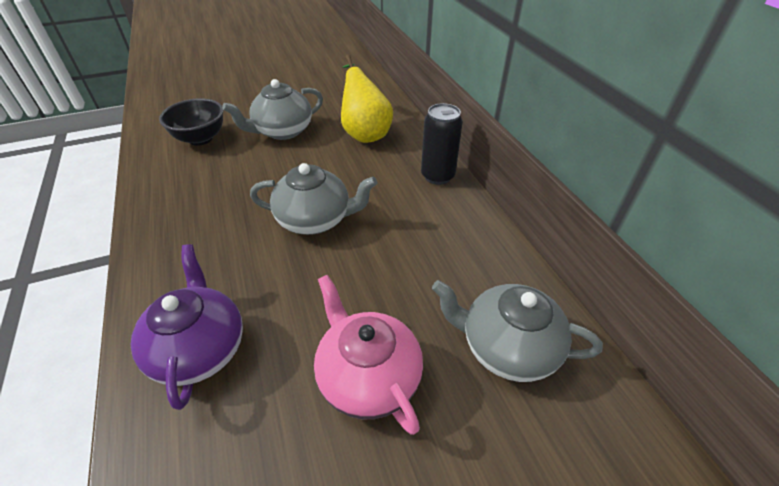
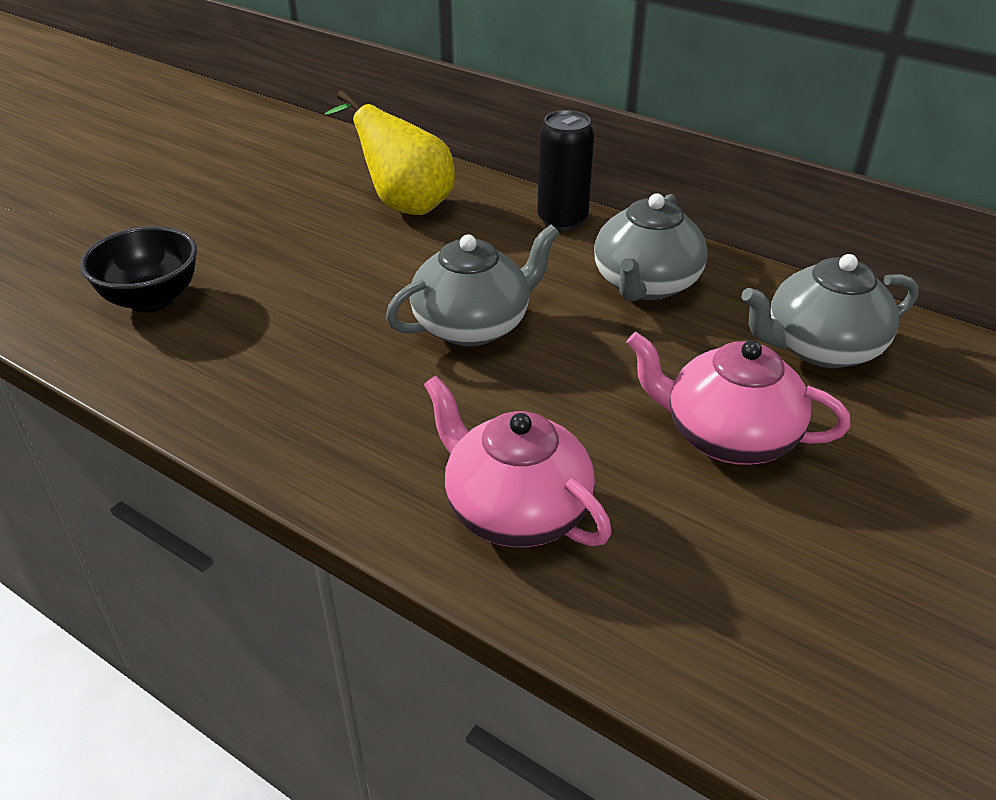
camera: 35 degrees left, 5 degrees down
(200, 348) = (515, 510): purple teapot -> pink teapot
(282, 131) = (276, 243): grey teapot -> grey teapot (645, 284)

